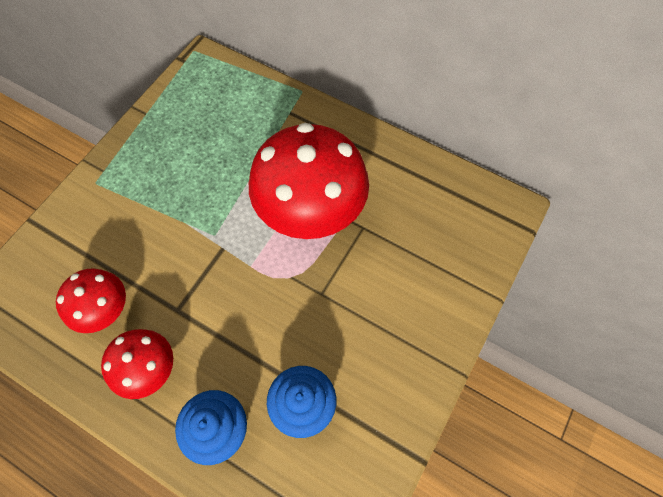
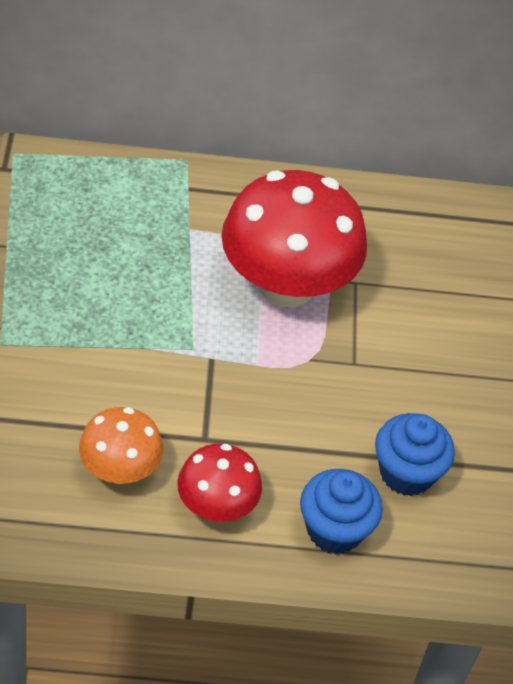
camera: 35 degrees left, 15 degrees down
(105, 310) = (120, 470): red mushroom -> orange mushroom

